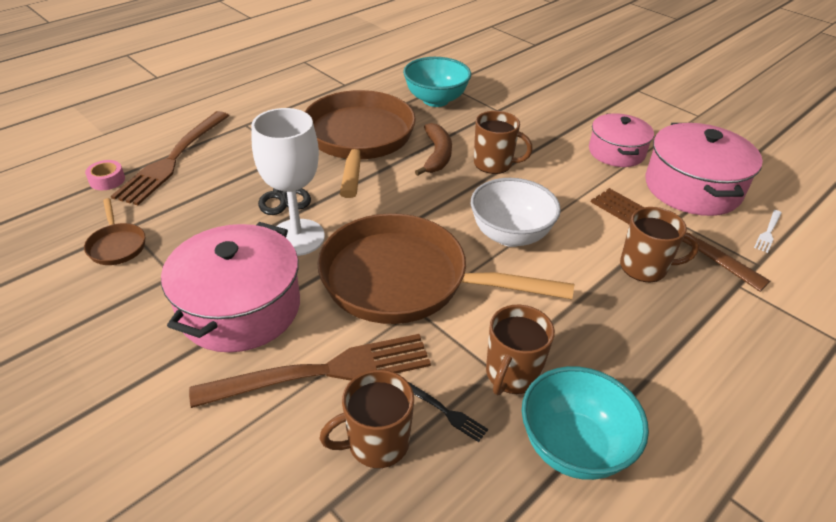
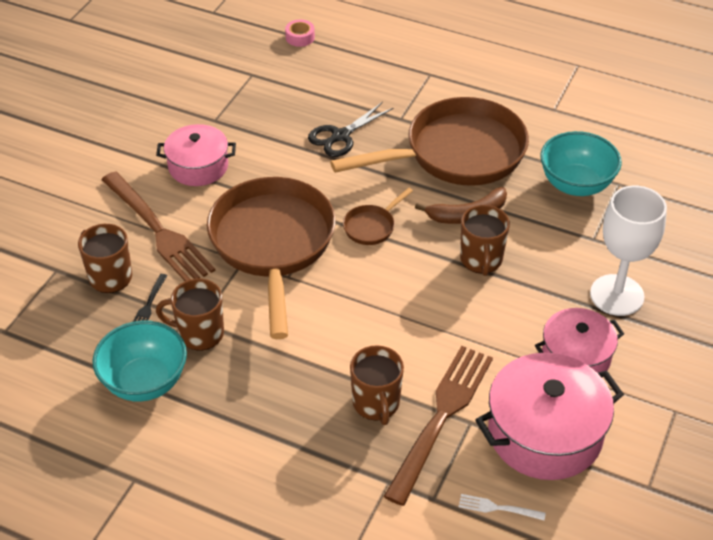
camera: 70 degrees right, 5 degrees up
(117, 245) = (230, 79): brown pan -> brown pan (371, 226)
(173, 159) = (349, 57): brown fork -> none
(240, 308) = (198, 166): pink pot -> pink pot, size x0.64
(297, 237) = (291, 166): white goblet -> white goblet (617, 295)
(510, 235) = (370, 297): white bowl -> none

